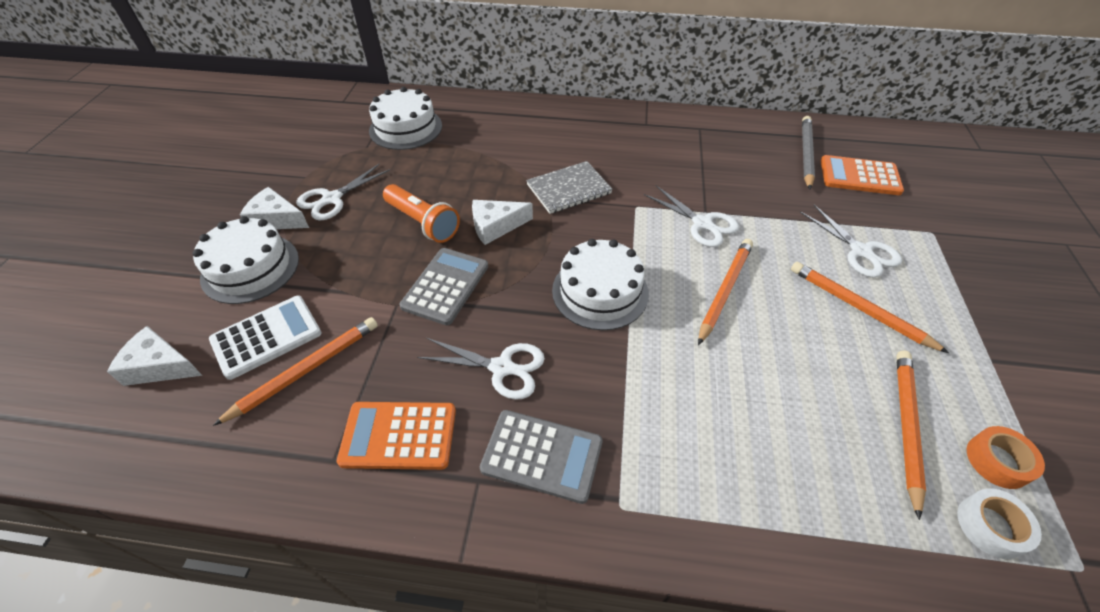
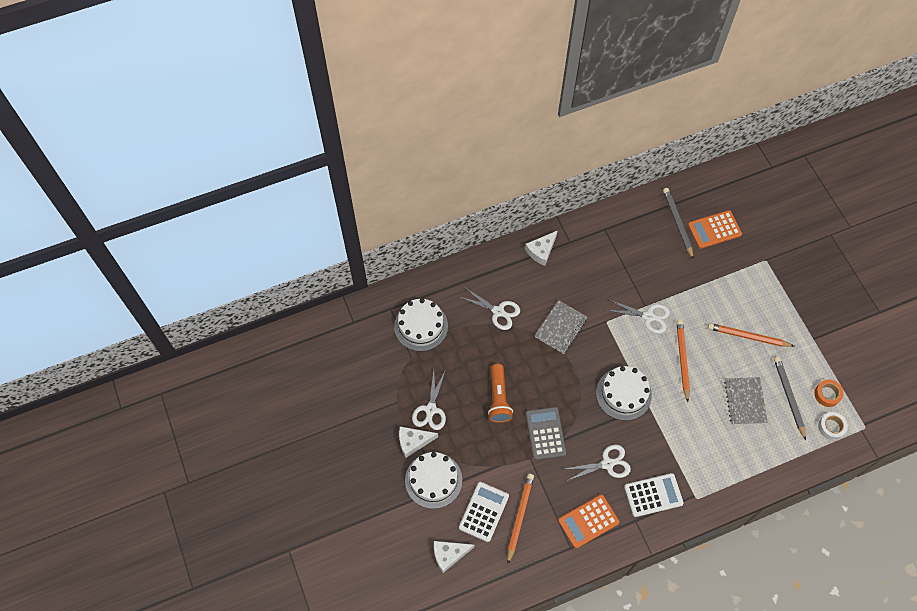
camera: 30 degrees left, 15 degrees up
(423, 223) = (498, 398): orange flashlight -> orange flashlight turned 75 degrees clockwise
(495, 226) = (540, 379): white cheese -> white cheese (541, 251)
(542, 455) = (653, 495): grey calculator -> white calculator
(809, 393) = (745, 401): none -> grey notebook
(860, 251) = (735, 295): white scissors -> white scissors (498, 311)
(906, 426) = (789, 396): orange pencil -> grey pencil

